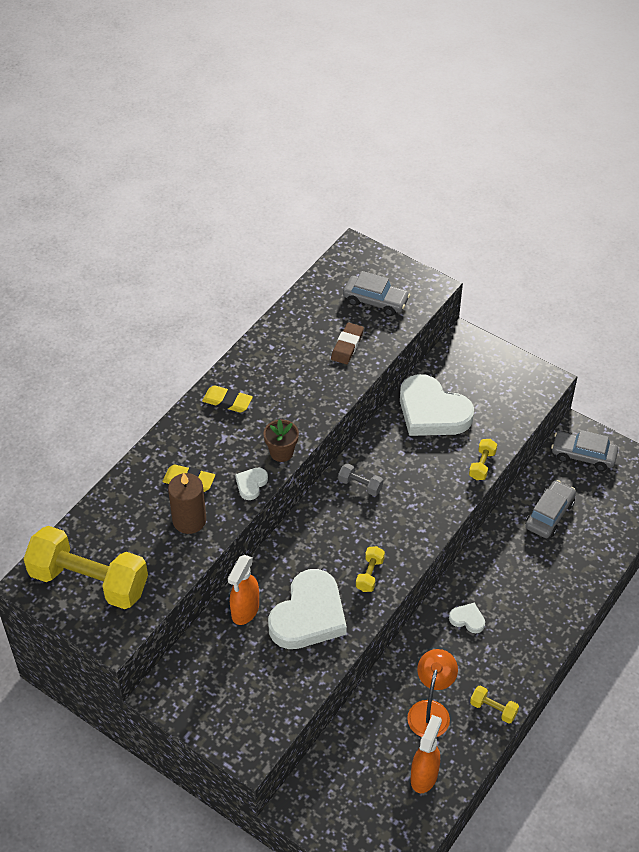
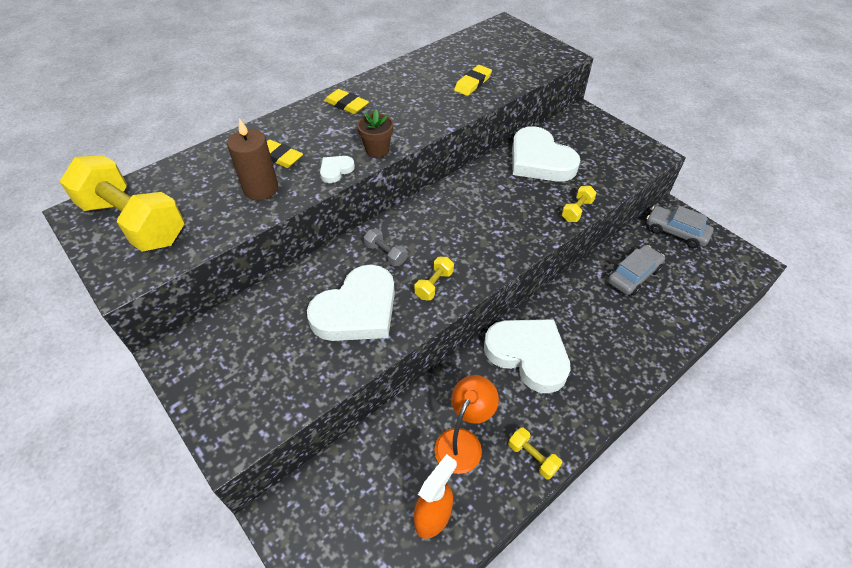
camera: 15 degrees right, 0 degrees up
(245, 611) = (296, 292): orange spray bottle -> none
(347, 346) = (472, 83): brown eraser -> yellow eraser
(360, 485) = (453, 205): grey dumbbell -> grey dumbbell (385, 254)
(375, 301) = (510, 58): grey car -> none
(467, 619) = (528, 355): white heart -> white heart, size x2.34

